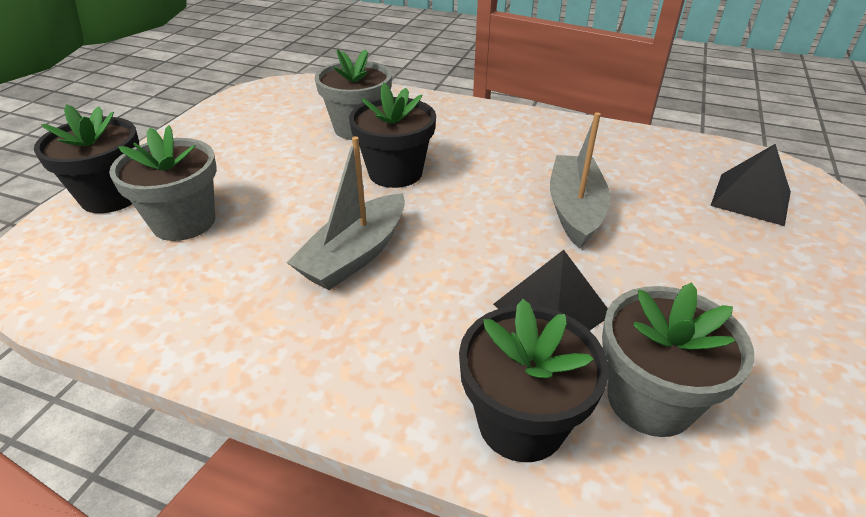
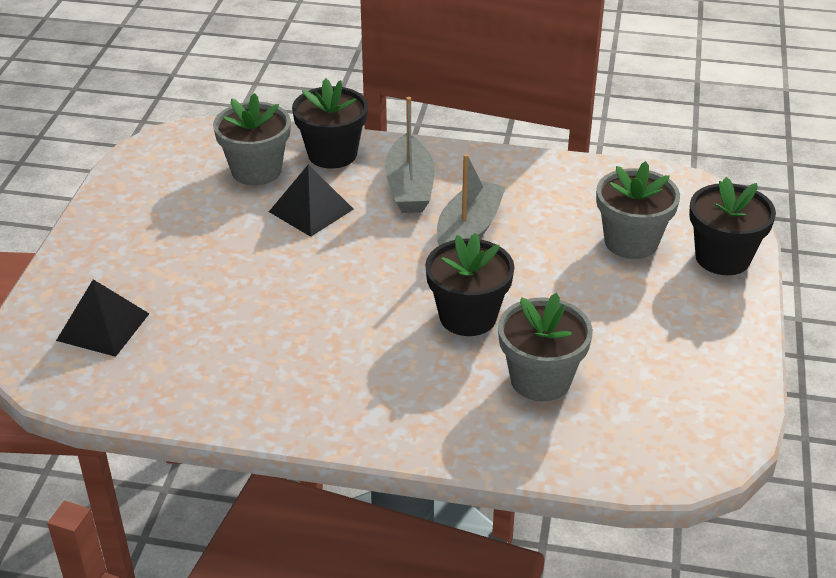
camera: 170 degrees right, 0 degrees up
(575, 210) = (283, 293): grey boat -> grey boat (409, 187)

